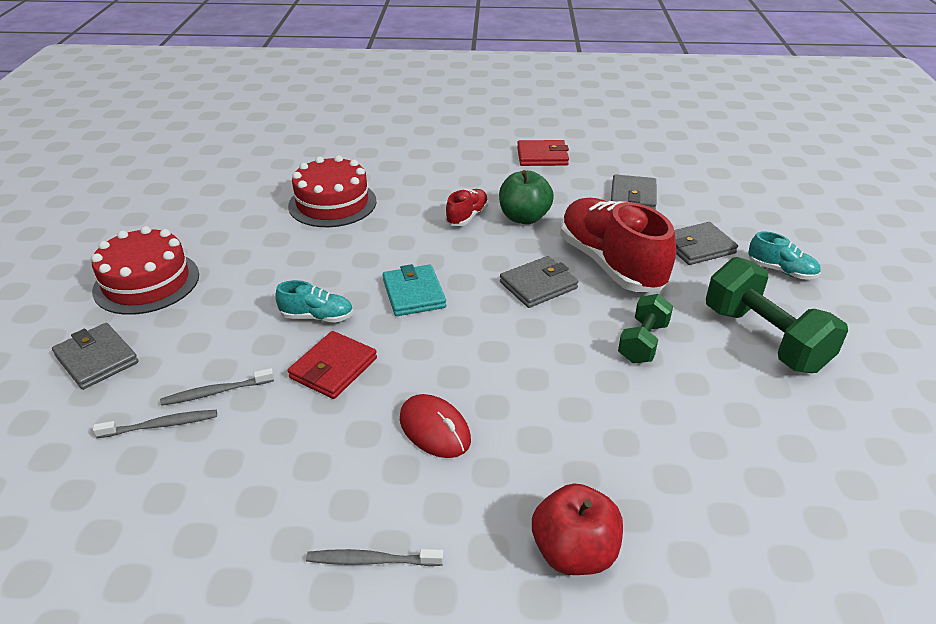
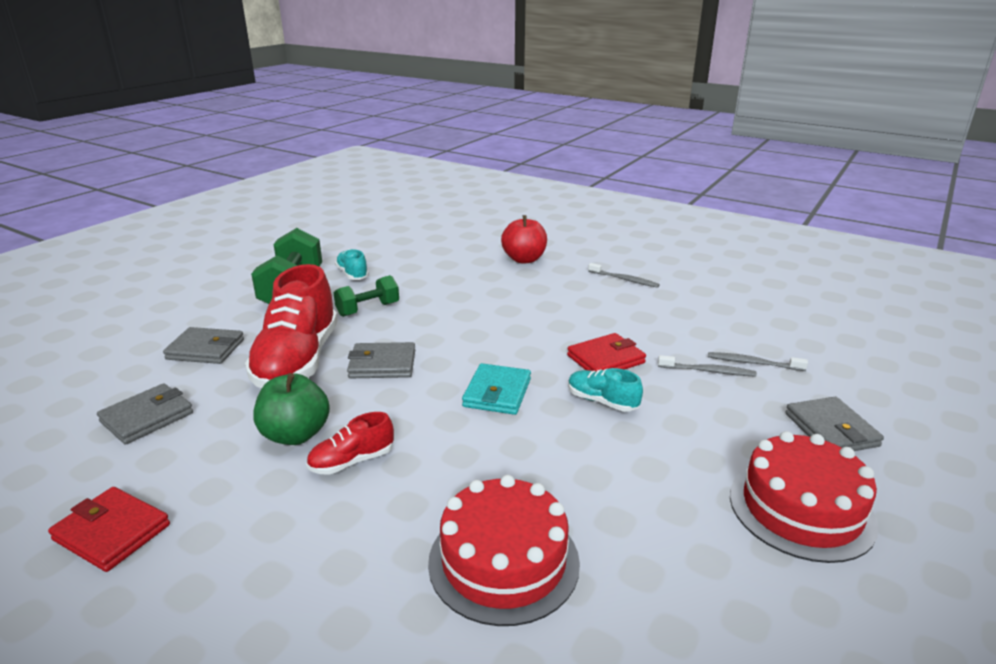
camera: 150 degrees left, 10 degrees down
(434, 429) = (555, 310): red mouse -> none
(781, 271) = (192, 315): turquoise shoe -> turquoise shoe (352, 274)

